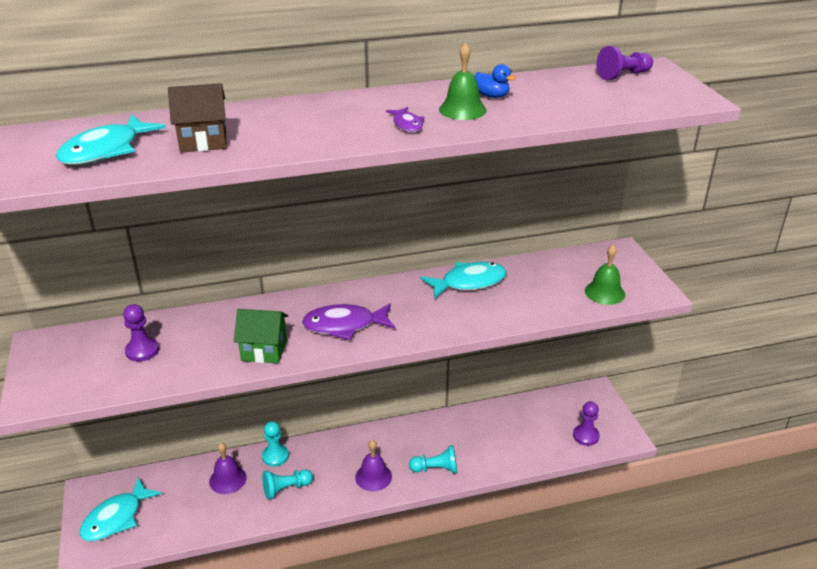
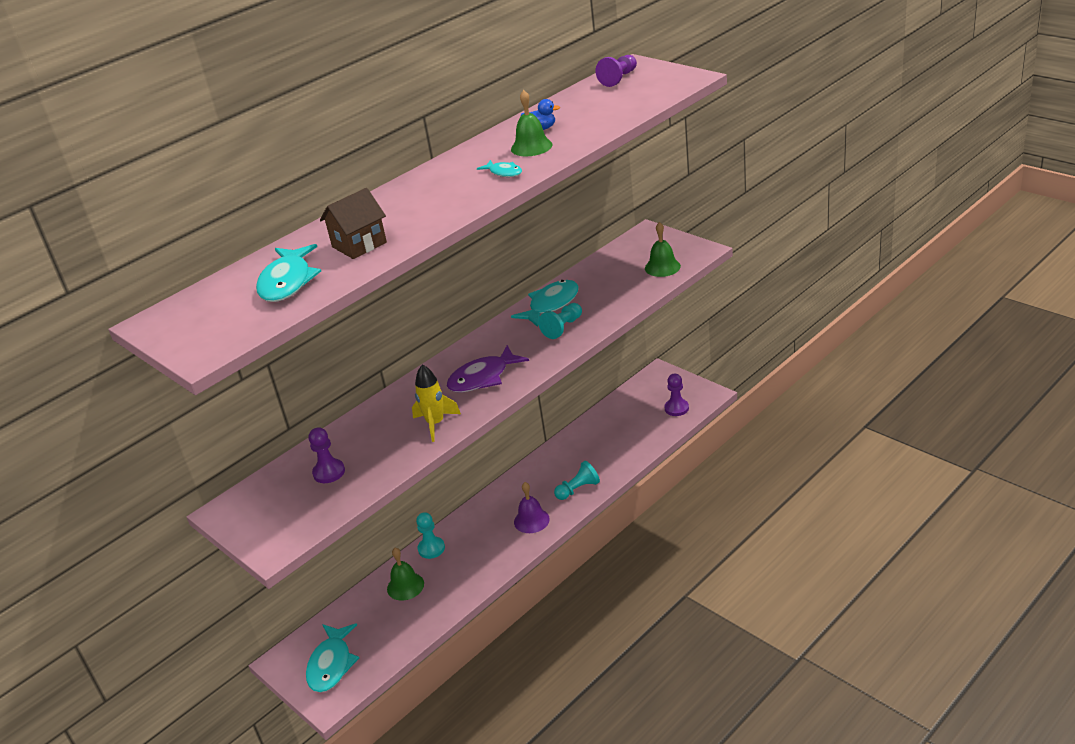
camera: 25 degrees left, 0 degrees up
(227, 479) = (405, 586): purple bell -> green bell
(264, 350) = (435, 424): green house -> yellow rocket
(286, 489) = (464, 566): turquoise pawn -> turquoise pawn (562, 328)
(407, 124) = (504, 172): purple fish -> turquoise fish

